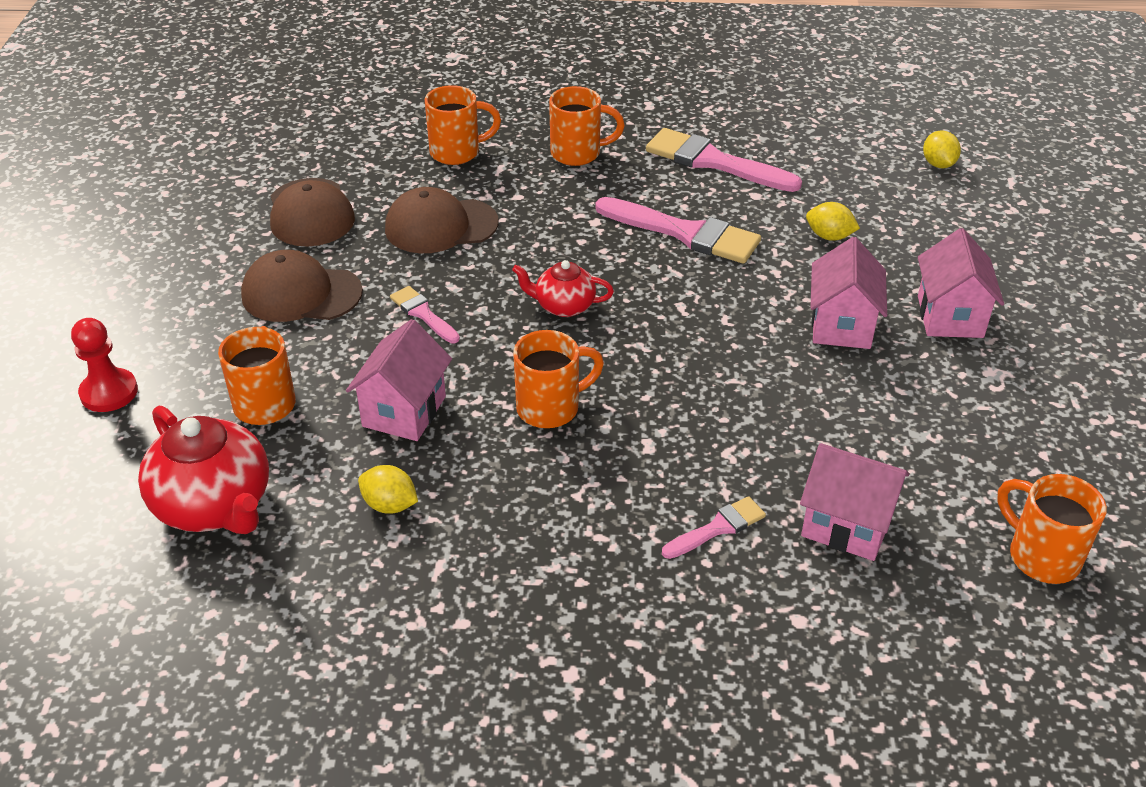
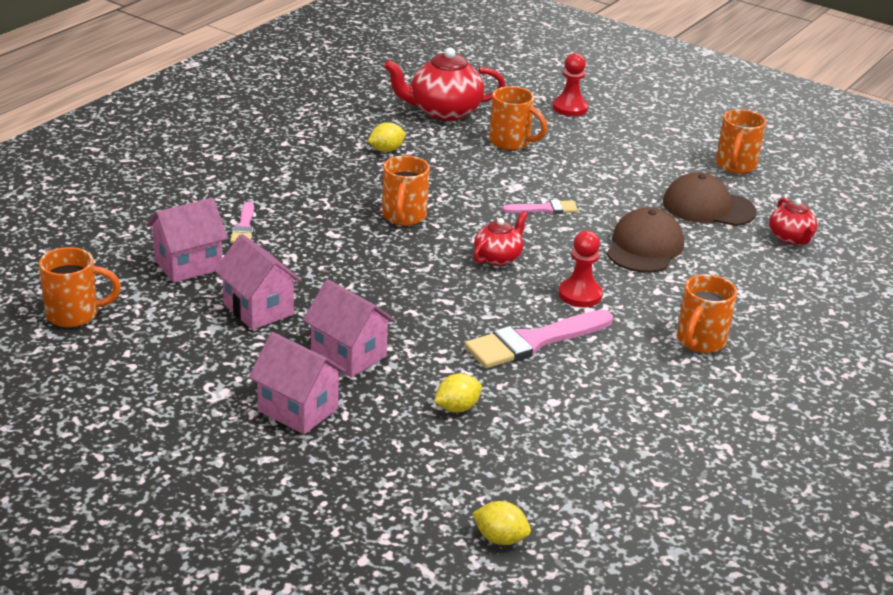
camera: 120 degrees right, 10 degrees down
(301, 294) = (610, 179): brown cap -> none
(333, 153) = (790, 238): none -> red teapot
(404, 411) = (456, 175): pink house -> pink house (258, 309)
(457, 152) = (749, 288): orange mug -> orange mug (735, 166)
(575, 234) = (580, 294): none -> red pawn
(714, 162) = (626, 404): pink brush -> none

